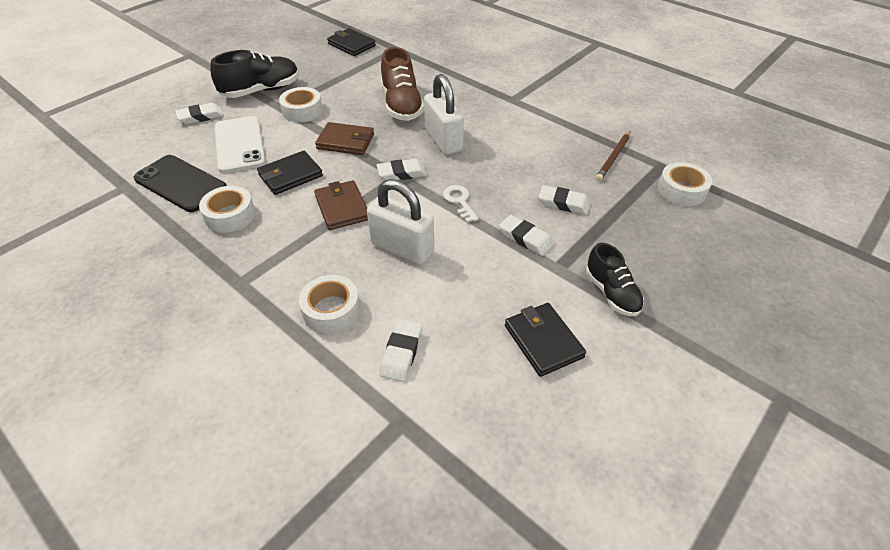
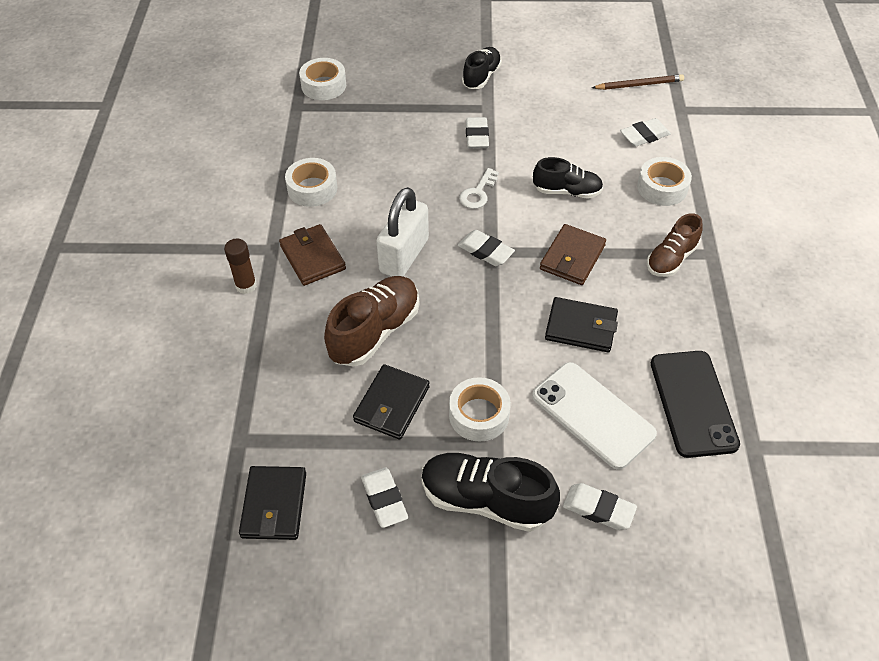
camera: 130 degrees left, 5 degrees up
(230, 215) = (672, 323): white tape -> white tape (312, 188)
(239, 144) = (593, 415): white phone -> white phone turned 75 degrees counterclockwise
(268, 256) = (671, 259): none -> brown shoe
(345, 142) = (488, 328): brown wallet -> brown wallet (313, 257)
(402, 248) = (567, 191): white padlock -> black shoe
(493, 82) = (246, 286): none -> brown glue stick
(543, 341) = (557, 86): black wallet -> black wallet (391, 404)
(563, 203) = (411, 136): white eraser -> white eraser (384, 499)
(613, 157) = (312, 136): brown pencil -> brown pencil (639, 85)

